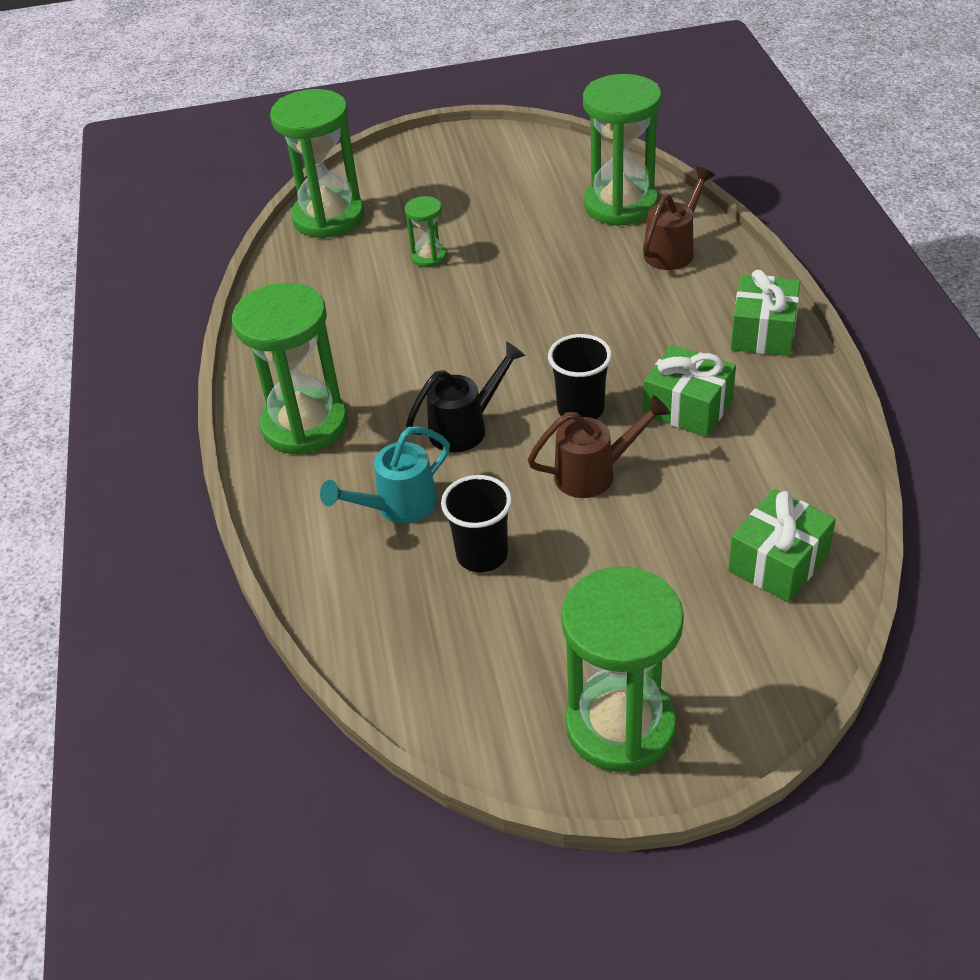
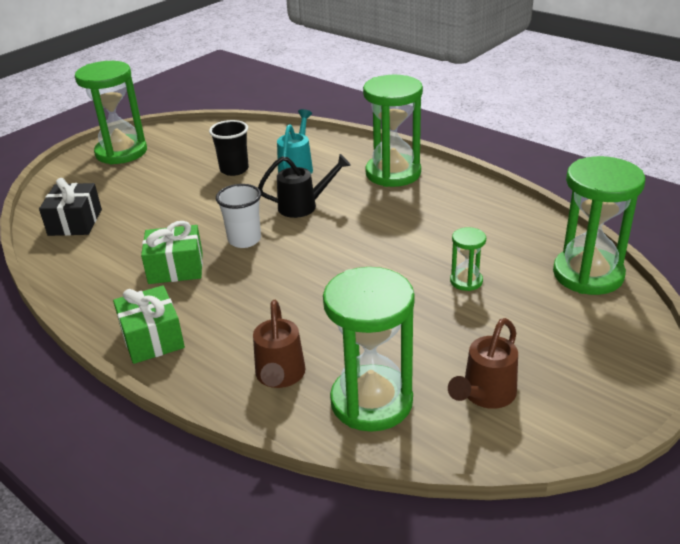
camera: 140 degrees right, 10 degrees down
(465, 427) = (303, 206): black watering can -> black watering can turned 120 degrees counterclockwise
(580, 410) = (244, 240): black cup -> white cup
(594, 473) = (207, 217): brown watering can -> brown watering can (485, 395)
(778, 562) = (75, 222): green gift -> black gift

